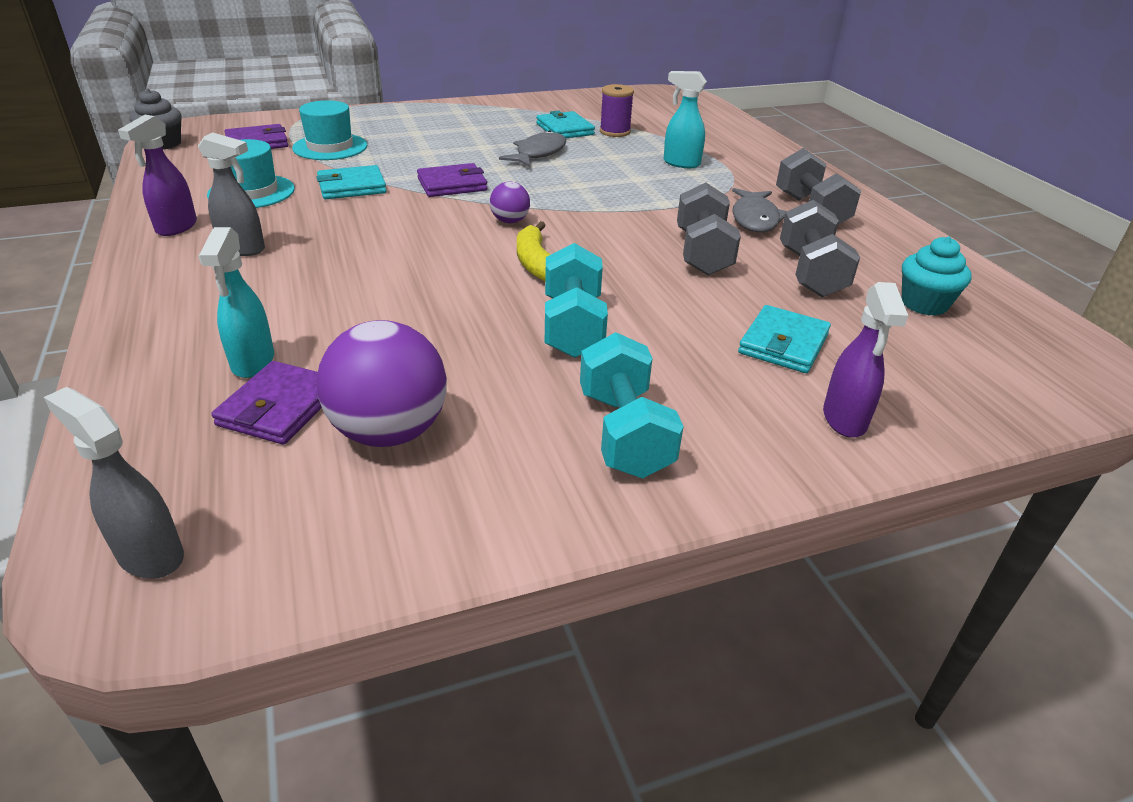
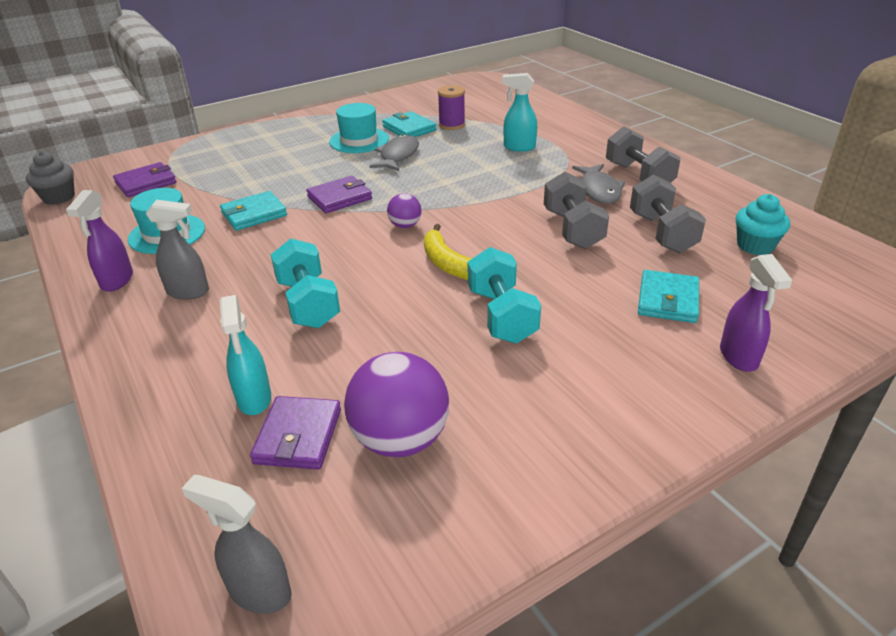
camera: 10 degrees left, 0 degrees up
(330, 147) = (214, 177): turquoise hat -> turquoise hat (359, 140)
(624, 433) = (584, 402): turquoise dumbbell -> turquoise dumbbell (308, 303)

